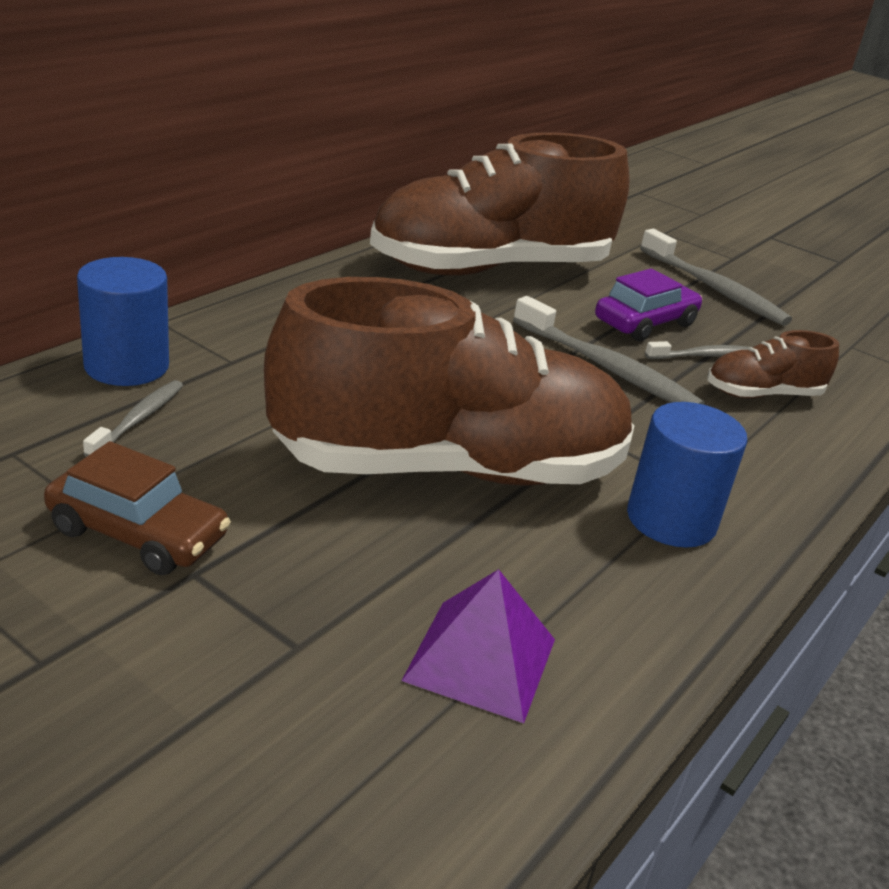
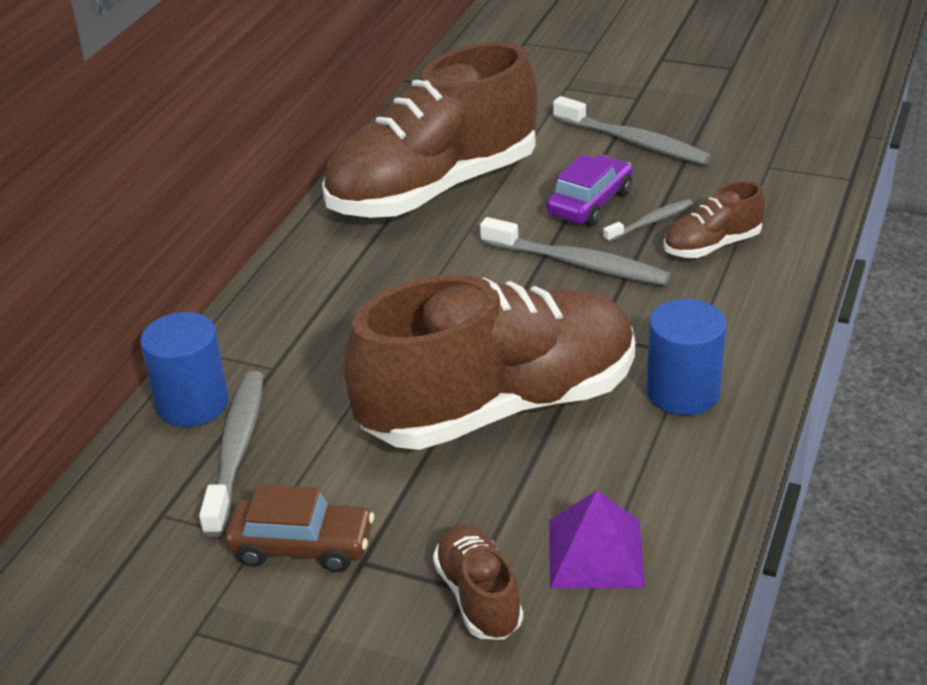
camera: 10 degrees left, 5 degrees up
(138, 419) = (236, 450): grey toothbrush -> grey toothbrush, size x1.76
(306, 660) = (478, 597): none -> brown shoe

